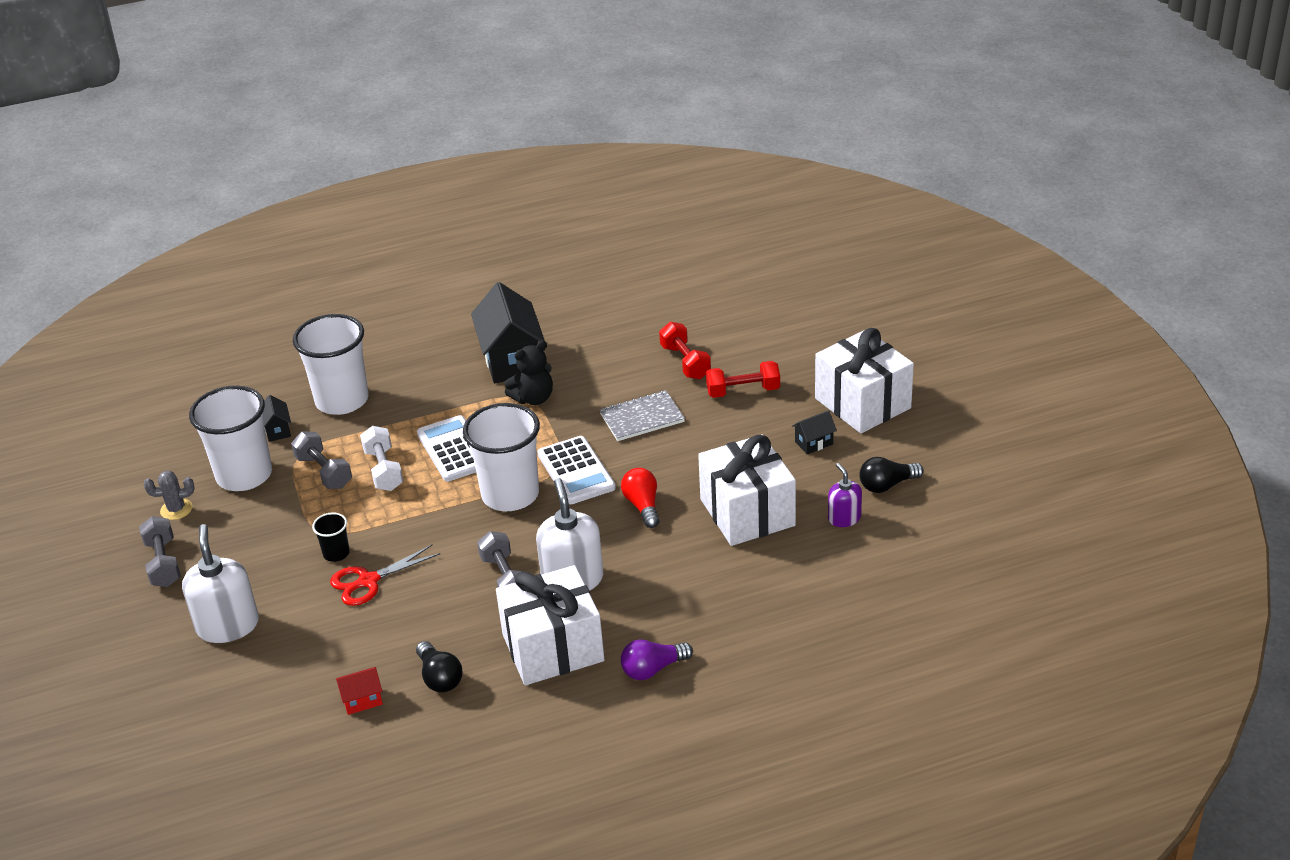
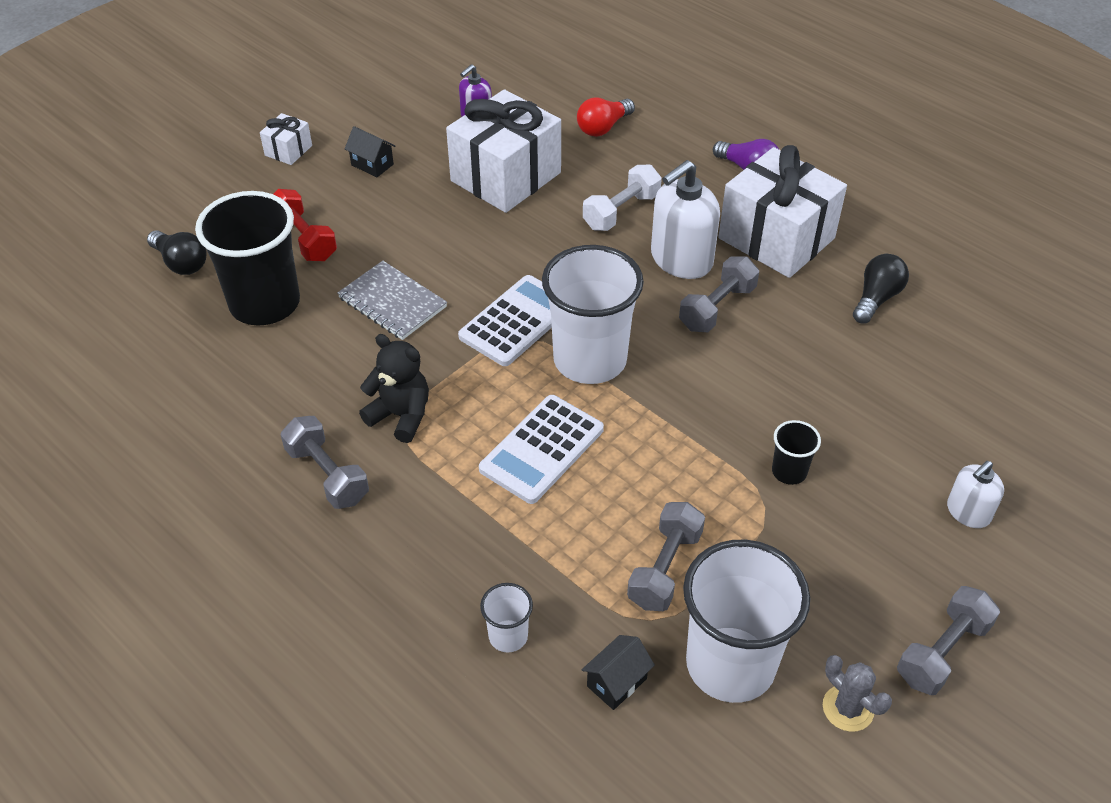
camera: 120 degrees left, 10 degrees up
(228, 625) = (968, 512): white soap dispenser -> white soap dispenser, size x0.57
(342, 400) = (508, 636): white cup -> white cup, size x0.44
(362, 700) = (951, 340): red house -> none
(368, 581) = (805, 418): red scissors -> none
(384, 470) = (621, 503): white dumbbell -> white dumbbell (621, 211)
(511, 360) = (327, 475): black house -> grey dumbbell
(643, 506) = (541, 249): red light bulb -> red light bulb (603, 127)
(685, 362) = (265, 303): red dumbbell -> black cup
(862, 403) = (288, 150): white gift -> white gift, size x0.44
(887, 485) = (413, 105): black light bulb -> black light bulb (181, 263)

